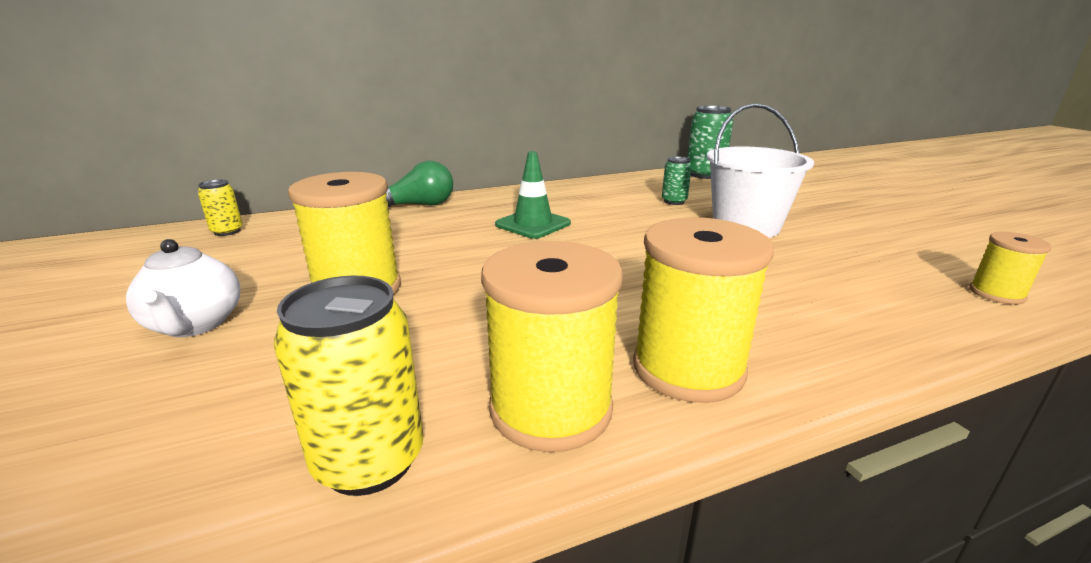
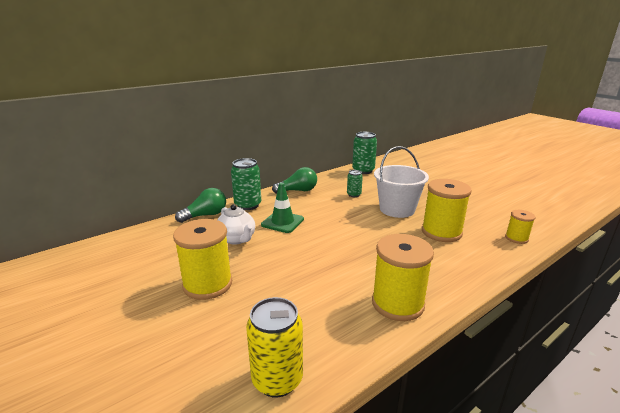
camera: 15 degrees left, 0 degrees up
(195, 325) = (127, 324): white teapot -> white teapot (237, 239)
(227, 231) = (91, 253): yellow can -> none
(491, 199) = (248, 205): none -> green can
(551, 409) = (345, 336): yellow spool -> yellow spool (441, 232)
(581, 189) = (298, 191): none -> green light bulb

